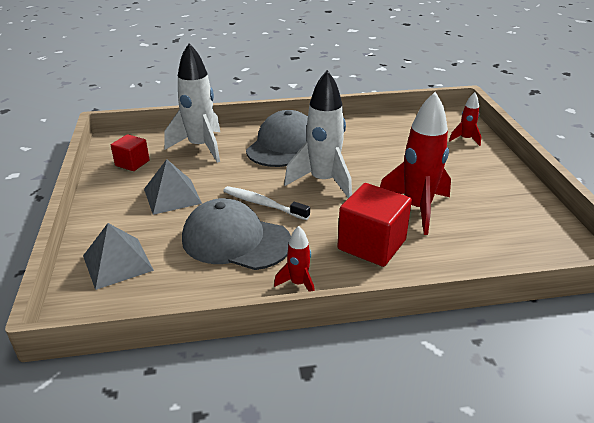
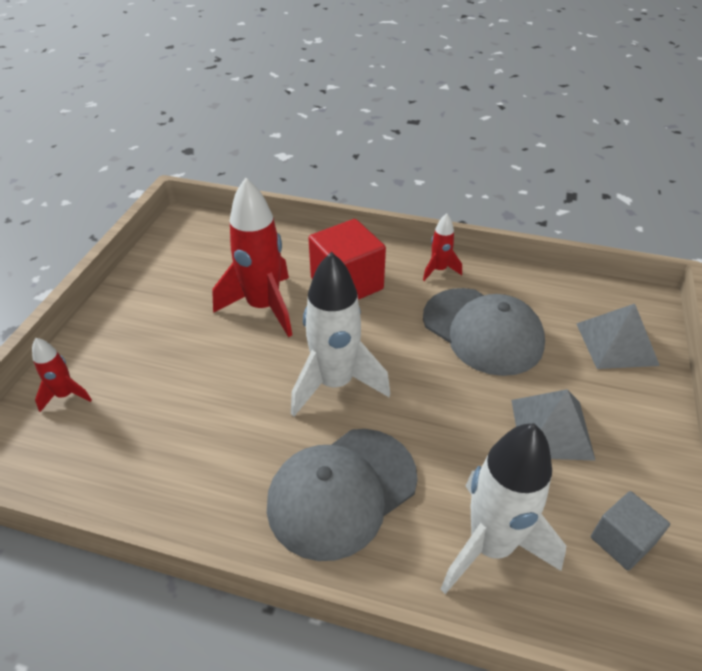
camera: 155 degrees left, 10 degrees up
(132, 163) = (621, 541): red cube -> grey cube
(263, 204) = (432, 371): white toothbrush -> none

